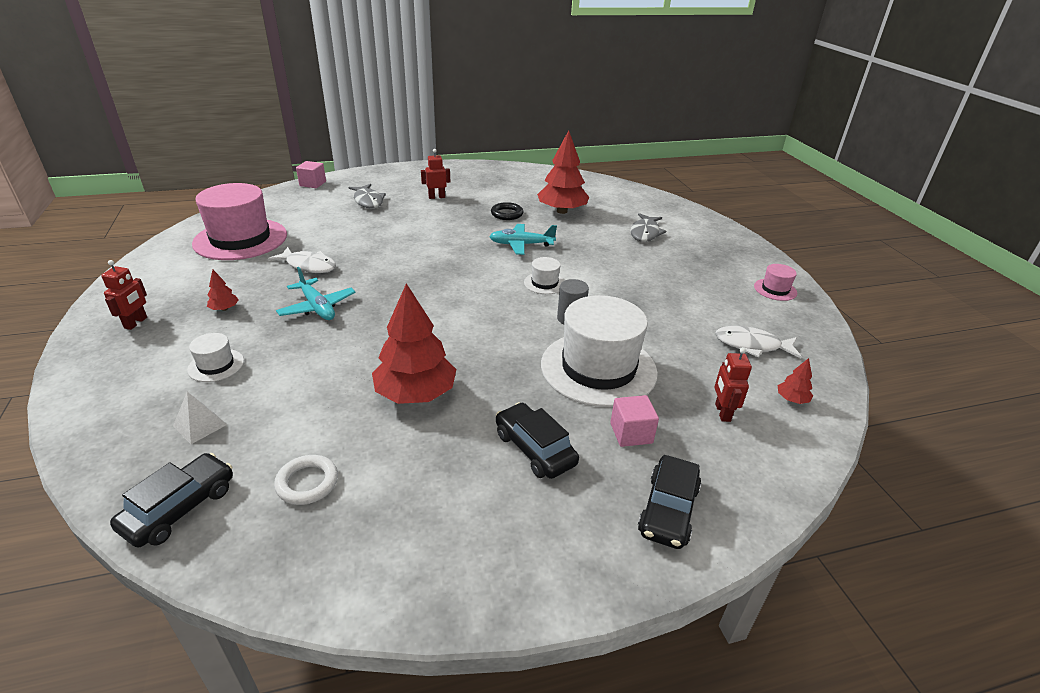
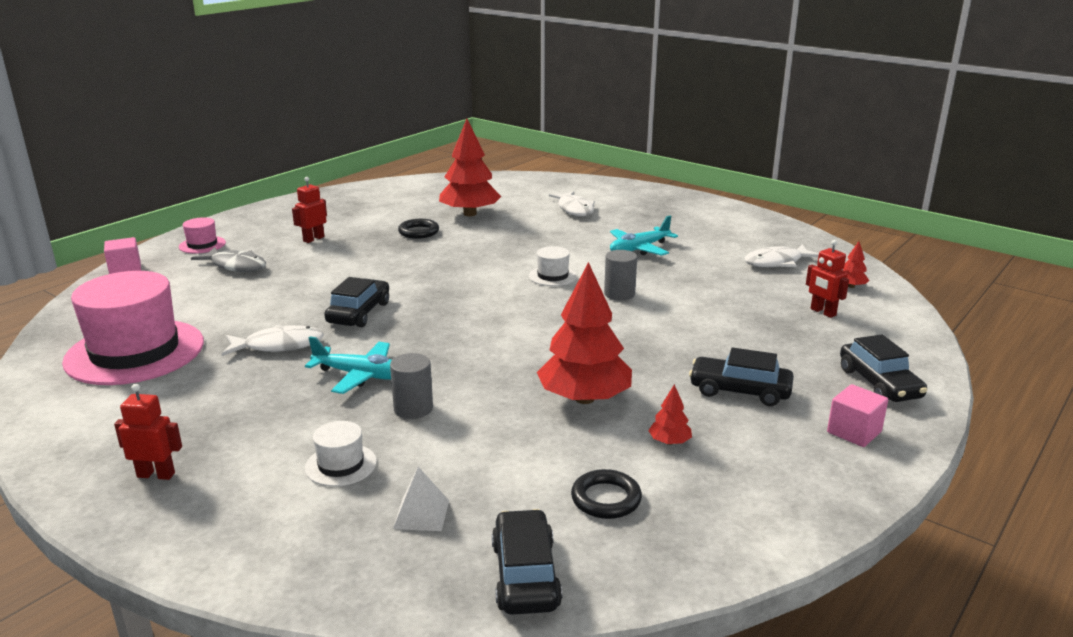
camera: 35 degrees left, 10 degrees down
(136, 323) = (156, 475): red robot -> red robot turned 60 degrees counterclockwise
(224, 309) = (250, 418): red tree -> red tree (669, 442)
(307, 483) = (606, 499): white ring -> black ring
(308, 346) = (413, 409): none -> grey cylinder
(383, 261) = (359, 313): none -> black car
(521, 245) = (478, 253): turquoise plane -> turquoise plane (639, 249)
(598, 368) = (697, 319): white hat -> none
(631, 433) = (787, 351): pink cube -> pink cube (854, 432)
(645, 233) = (574, 209): grey fish -> white fish
(775, 289) = (736, 219): pink hat -> pink hat (202, 245)

